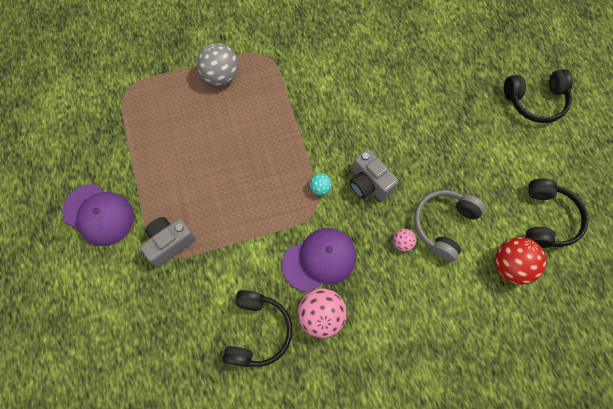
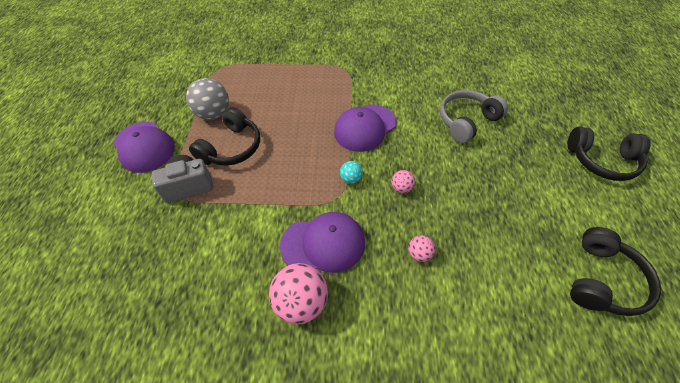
camera: 20 degrees right, 15 degrees down
(221, 76) = (300, 75): grey ball -> grey ball (213, 114)
(257, 331) = (227, 295): black headphones -> black headphones (231, 147)
(313, 126) = (365, 128): none -> purple cap
(369, 183) = (401, 188): grey camera -> pink ball
(444, 225) = (472, 250): grey headphones -> grey headphones (467, 121)
(511, 265) = (546, 319): red ball -> none

